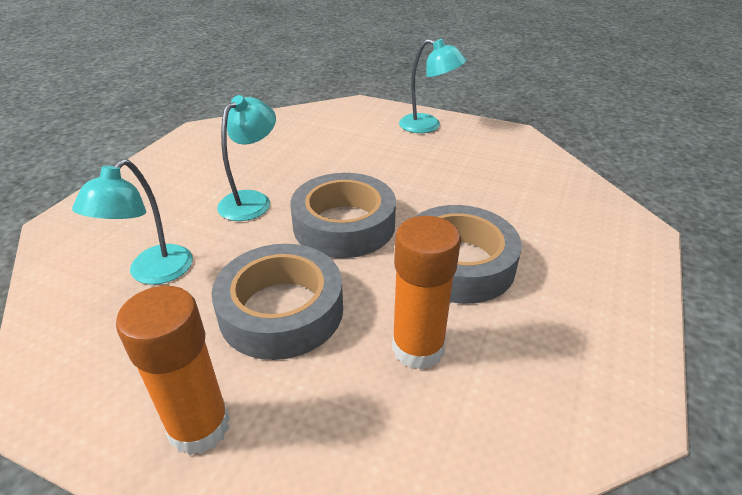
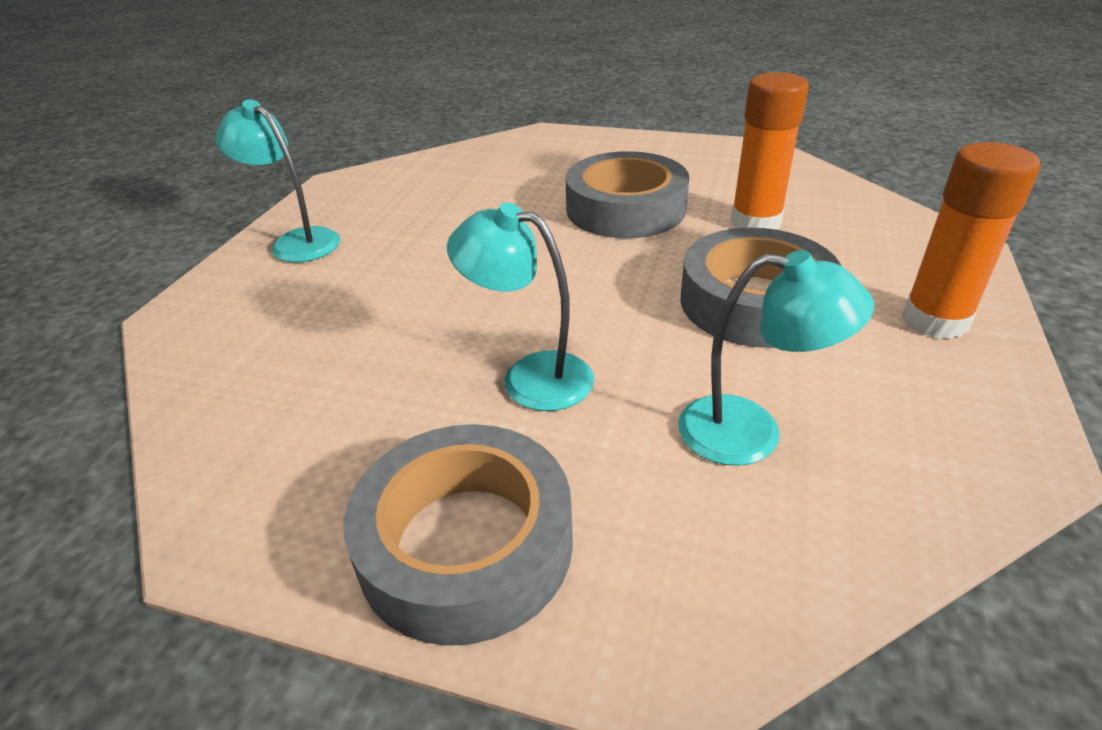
camera: 95 degrees left, 0 degrees up
(344, 225) = (576, 282): grey tape -> grey tape (466, 544)
(428, 126) = (296, 241): turquoise lamp -> turquoise lamp turned 75 degrees counterclockwise

